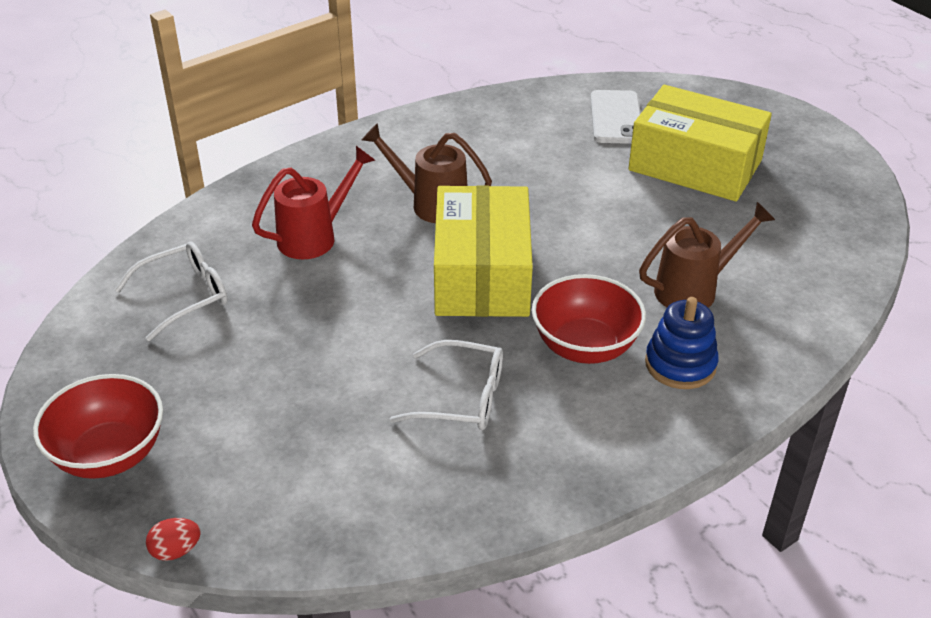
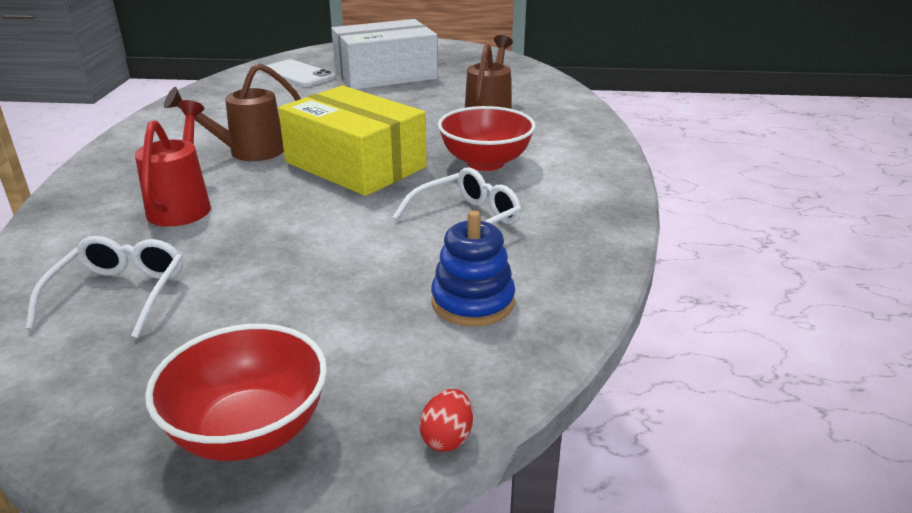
camera: 50 degrees left, 10 degrees down
(680, 364) = (547, 144): blue stacking toy -> blue stacking toy (473, 302)
(695, 165) = (385, 75): yellow box -> white box

